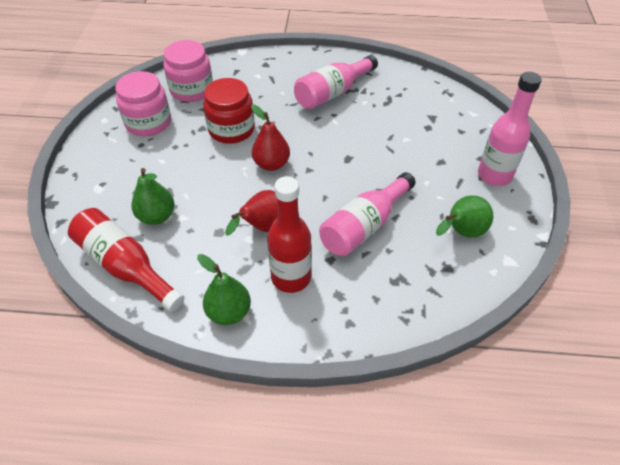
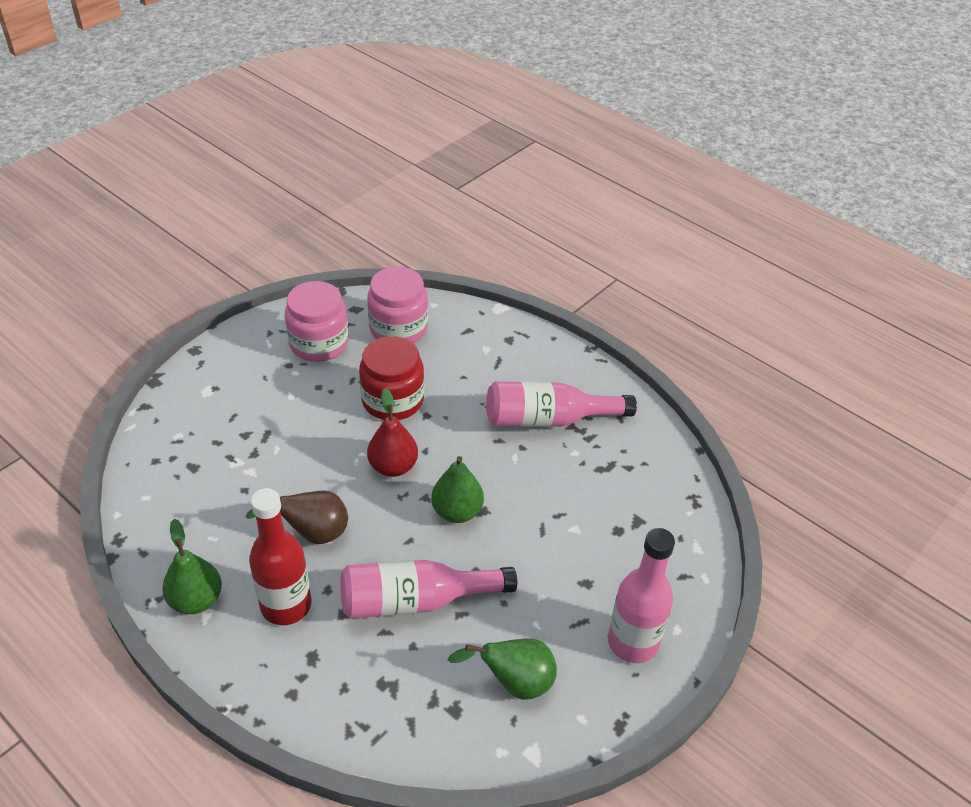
camera: 35 degrees right, 5 degrees down
(126, 267) = (155, 490): red bottle -> none
(157, 216) = (229, 455): green pear -> green pear (457, 511)
(263, 228) = (313, 534): red pear -> brown pear

